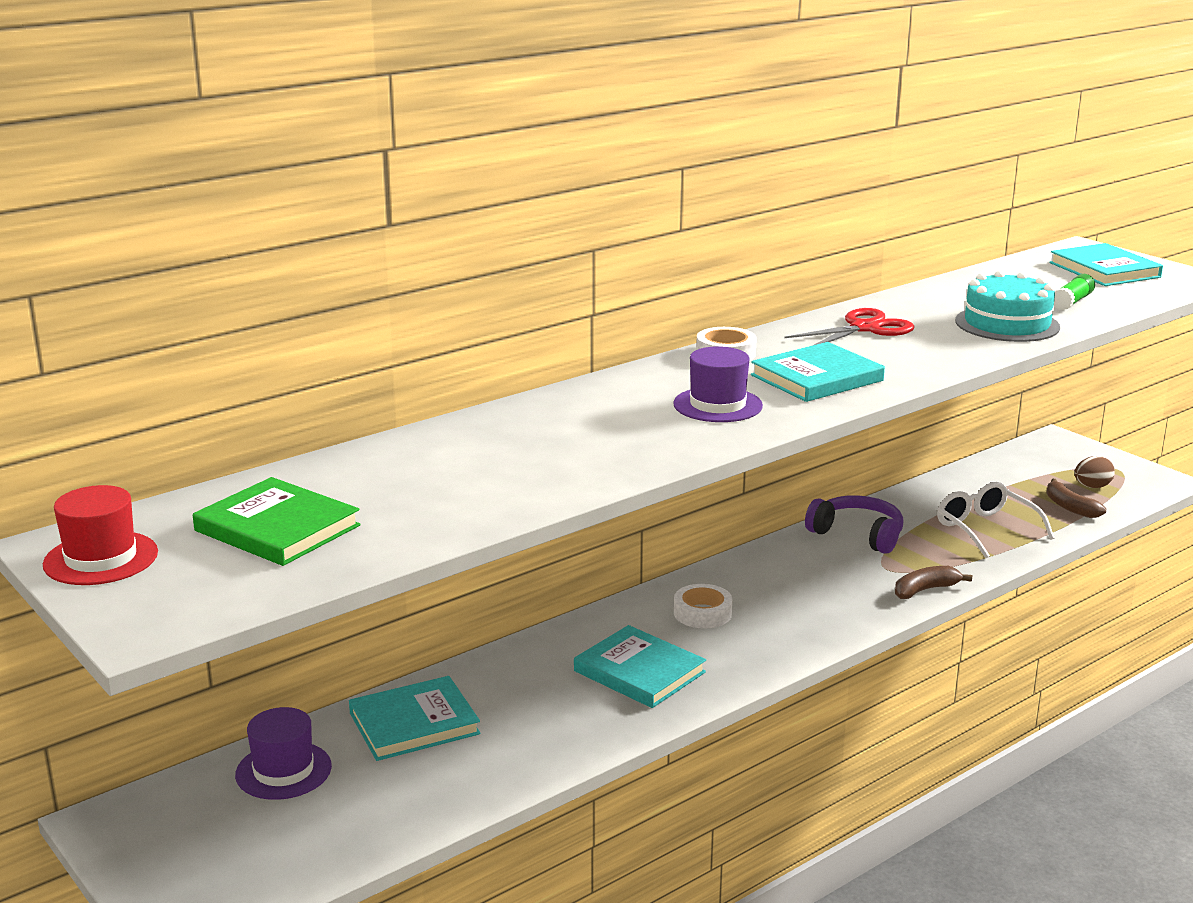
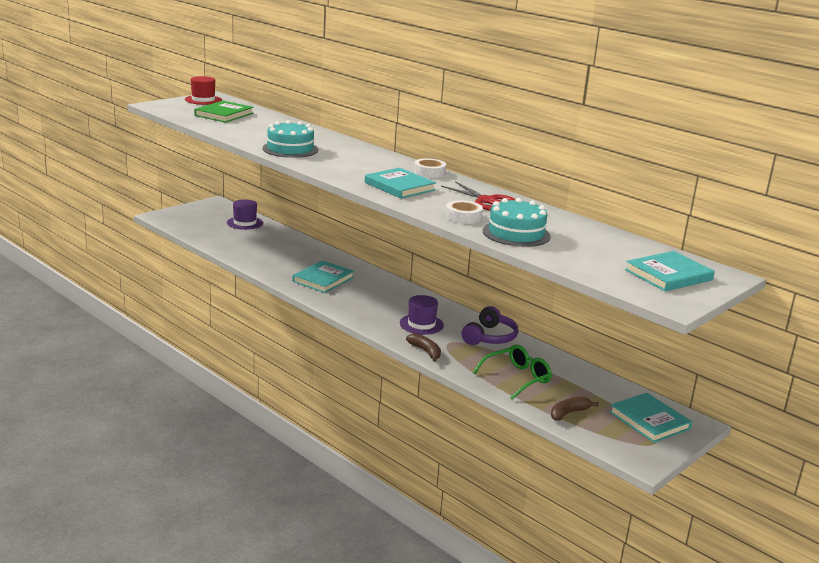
camera: 80 degrees right, 0 degrees up
(414, 723) = (277, 240): turquoise book -> turquoise book (649, 420)
(595, 457) = (290, 149): none -> turquoise cake
(702, 613) = (382, 293): white tape -> white tape (463, 217)
(717, 405) = (356, 168): purple hat -> purple hat (421, 324)
(986, 529) = (516, 378): white glasses -> green glasses
(1072, 302) = (578, 256): green glue stick -> none
(1092, 487) = (611, 427): brown egg -> none

